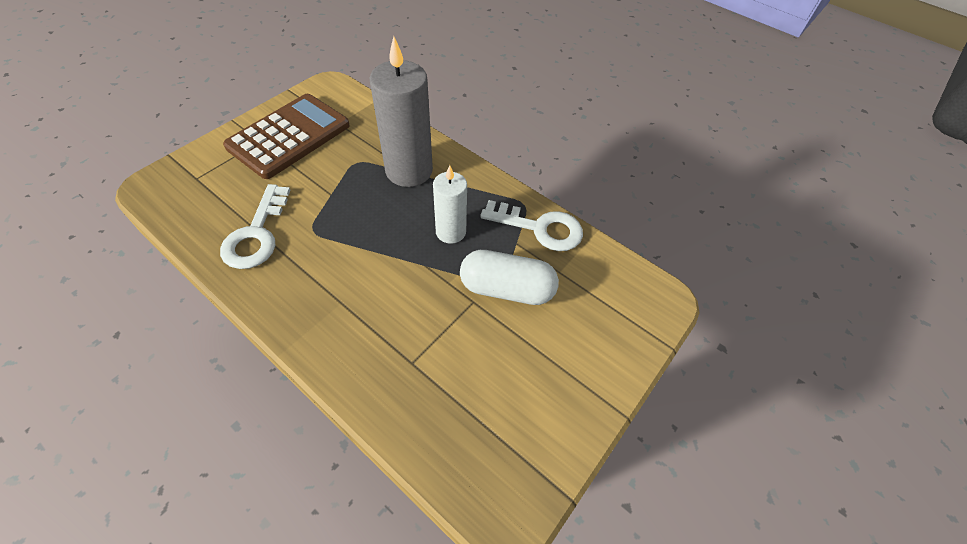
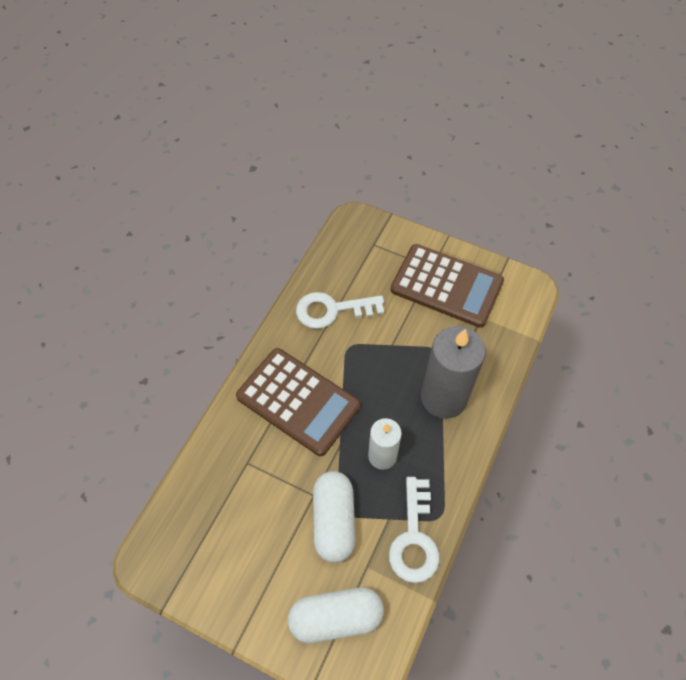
camera: 80 degrees right, 5 degrees up
(356, 292) = (298, 401): none -> brown calculator
(605, 309) = (336, 617): none -> white capsule

